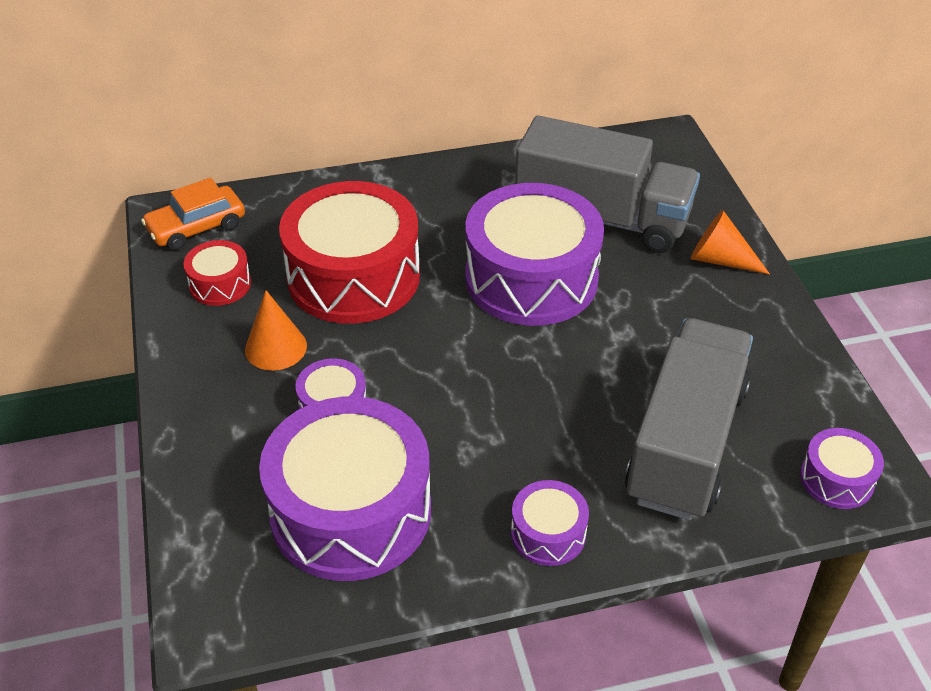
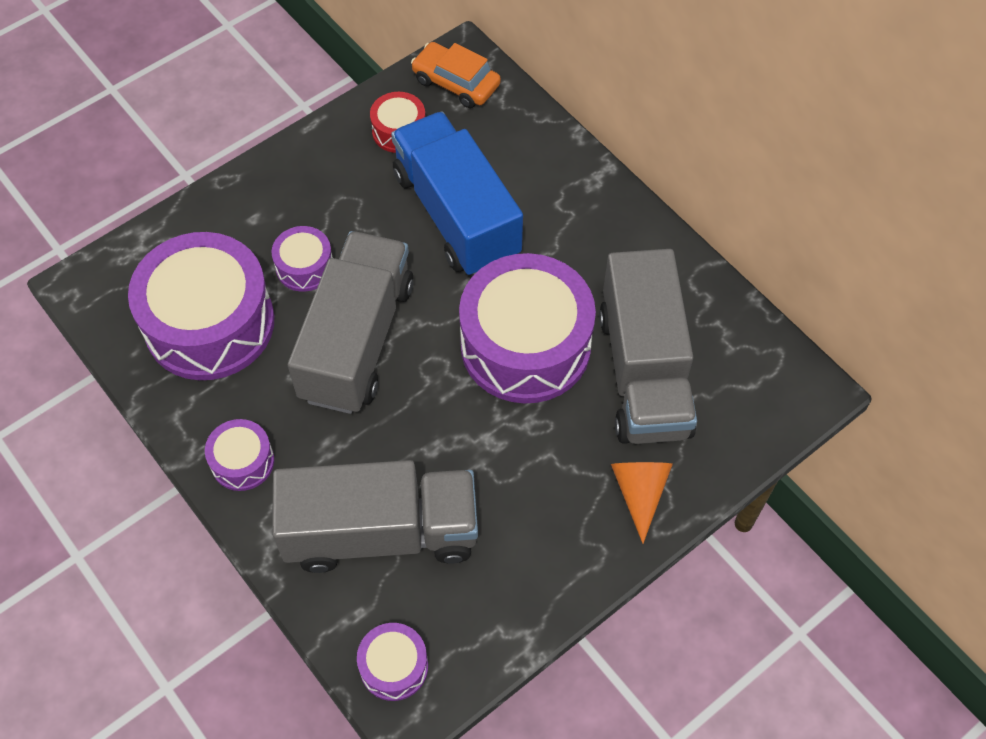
camera: 65 degrees right, 15 degrees up
(276, 347) = (349, 201): orange cone -> none
(353, 276) = (456, 215): red drum -> blue truck
(452, 393) = (357, 340): none -> grey truck

